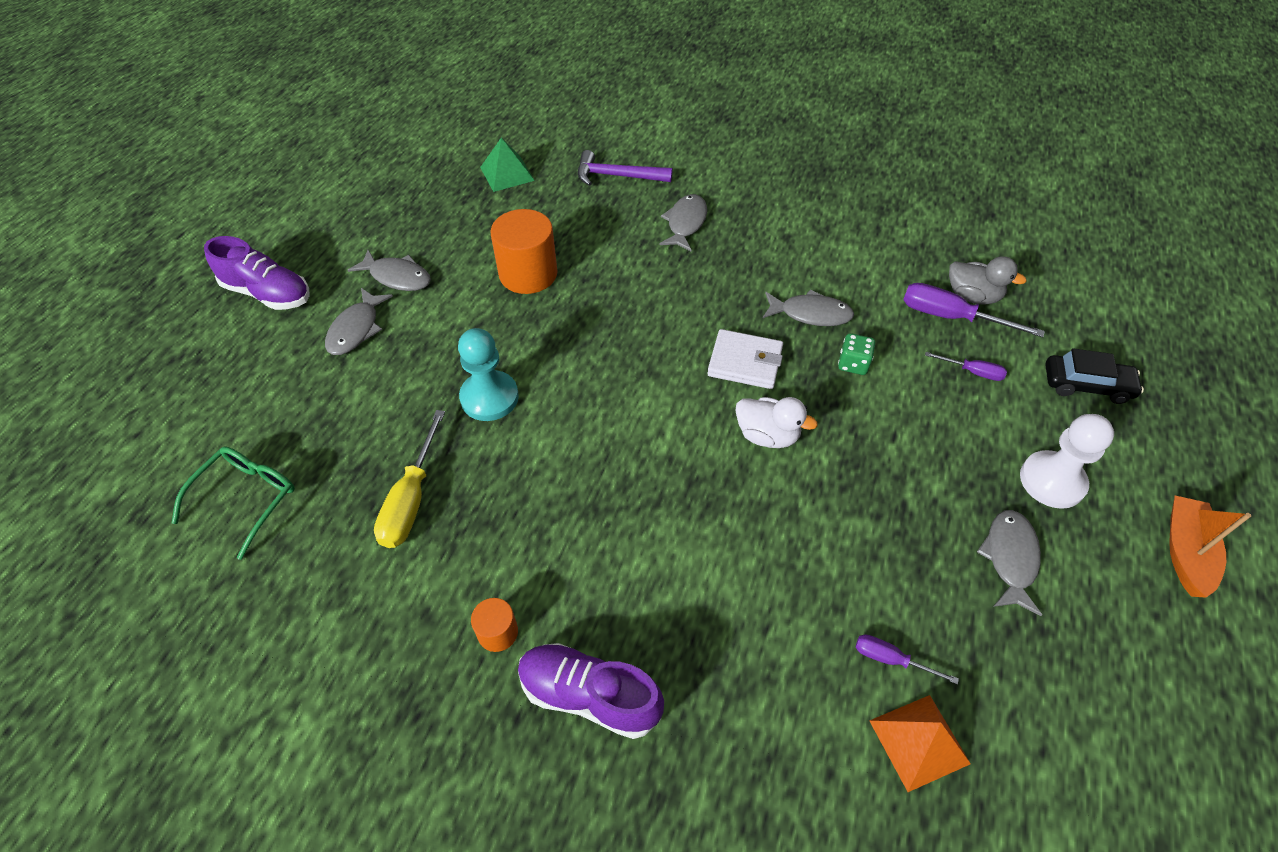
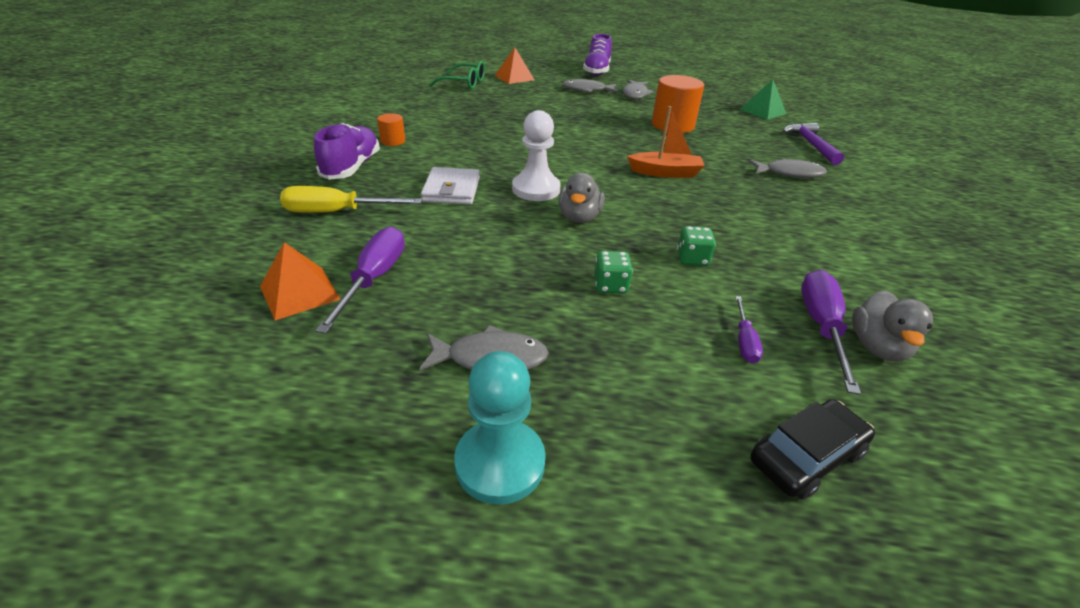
camera: 75 degrees right, 15 degrees down
(248, 415) = (514, 77): none -> orange pyramid
(411, 499) = (475, 114): yellow screwdriver -> yellow screwdriver (337, 212)
(489, 397) = (558, 124): turquoise pawn -> turquoise pawn (500, 463)
(745, 362) = (652, 205): white wallet -> white wallet (451, 190)
(767, 435) = (579, 217): white duck -> grey duck
(811, 314) = (738, 235): grey fish -> none
(891, 659) = (374, 279): purple screwdriver -> purple screwdriver, size x1.81
(898, 441) = (610, 285): none -> green dice
(1052, 481) = (611, 402): white pawn -> white pawn (536, 189)
(1086, 385) = (806, 457): black car -> black car turned 120 degrees counterclockwise
(1185, 552) = (544, 548): orange boat -> orange boat (665, 173)

